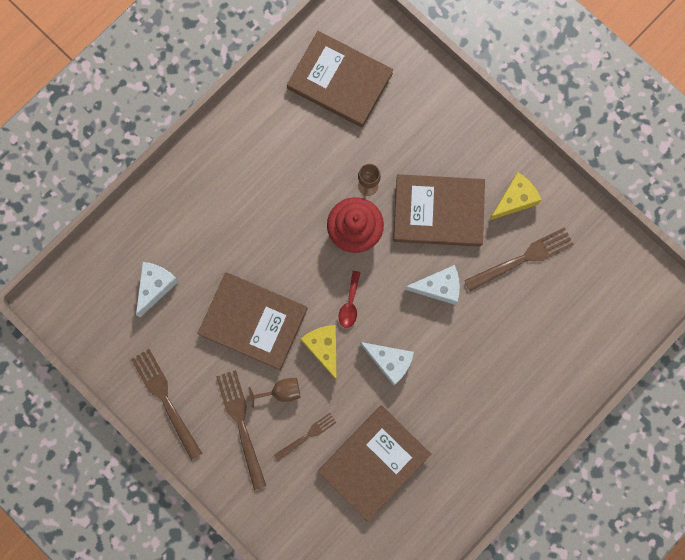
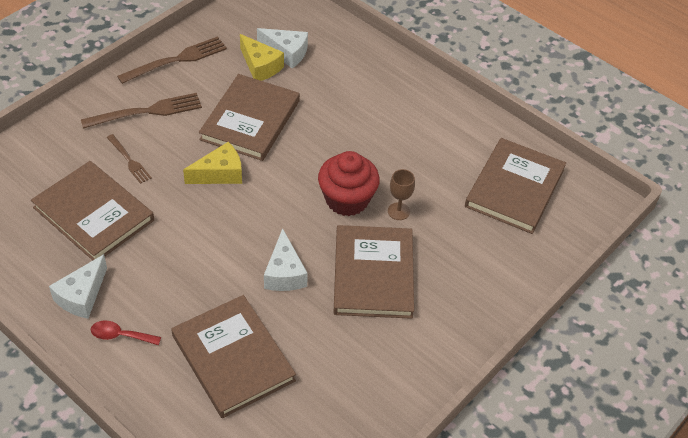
camera: 85 degrees right, 30 degrees down
(281, 391) = (177, 141): brown goblet -> none
(350, 304) = (266, 195): red spoon -> red spoon (120, 335)
(389, 361) = (202, 228): white cheese -> white cheese (82, 296)
(514, 200) = (392, 350): yellow cheese -> yellow cheese (260, 66)
(523, 258) = (320, 358): brown fork -> none
(525, 328) = (233, 358): none -> brown book

